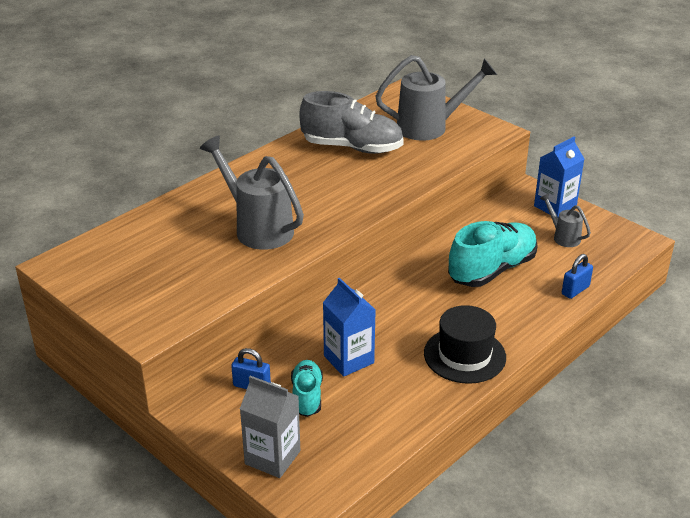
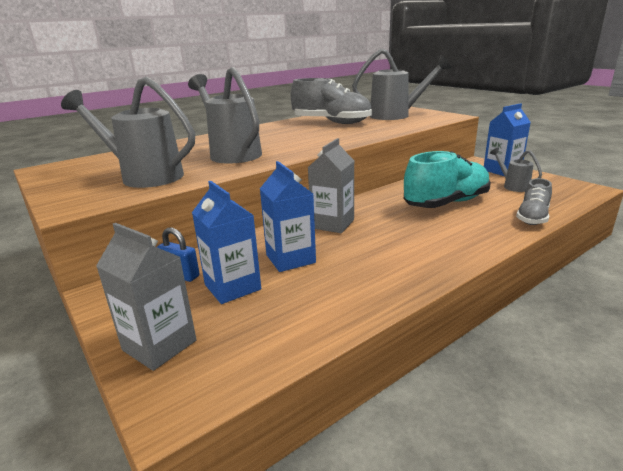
camera: 10 degrees right, 10 degrees down
(185, 278) = (144, 176): none -> grey watering can
(307, 396) = (232, 287): turquoise shoe -> blue carton
(377, 308) = (332, 224): none -> grey carton
(464, 355) = (415, 261): black hat -> none
(575, 290) = (532, 218): blue padlock -> grey shoe

